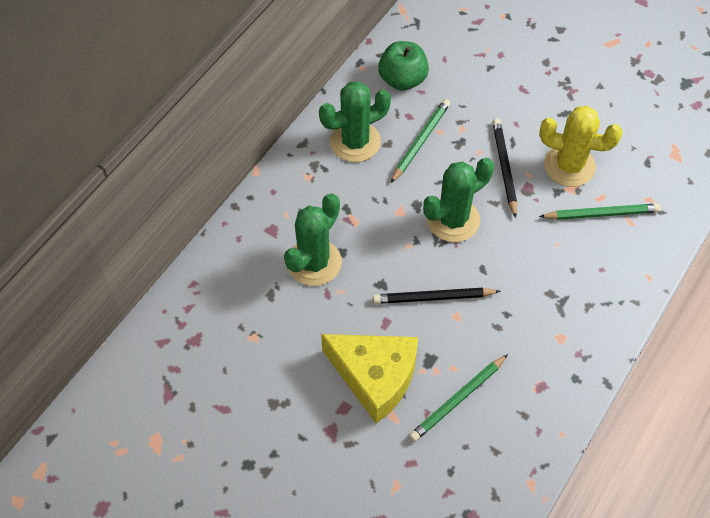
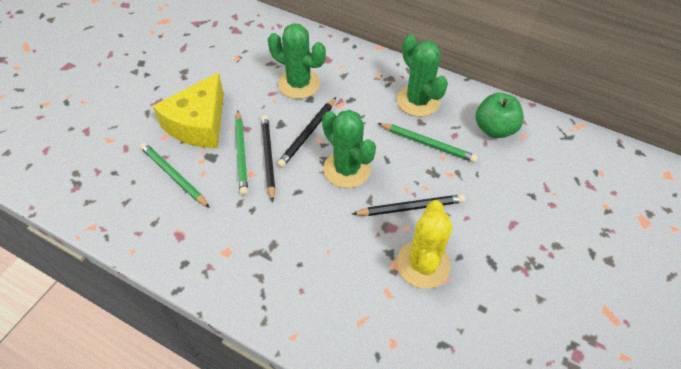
camera: 85 degrees right, 5 degrees down
(399, 255) = (308, 134): none -> black pencil
(601, 214) = (367, 292): green pencil -> green pencil (241, 154)

